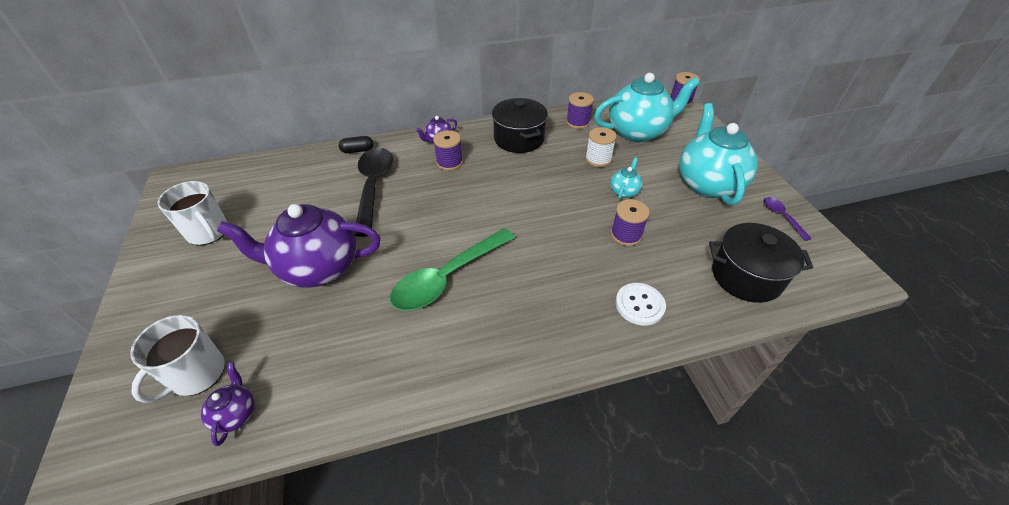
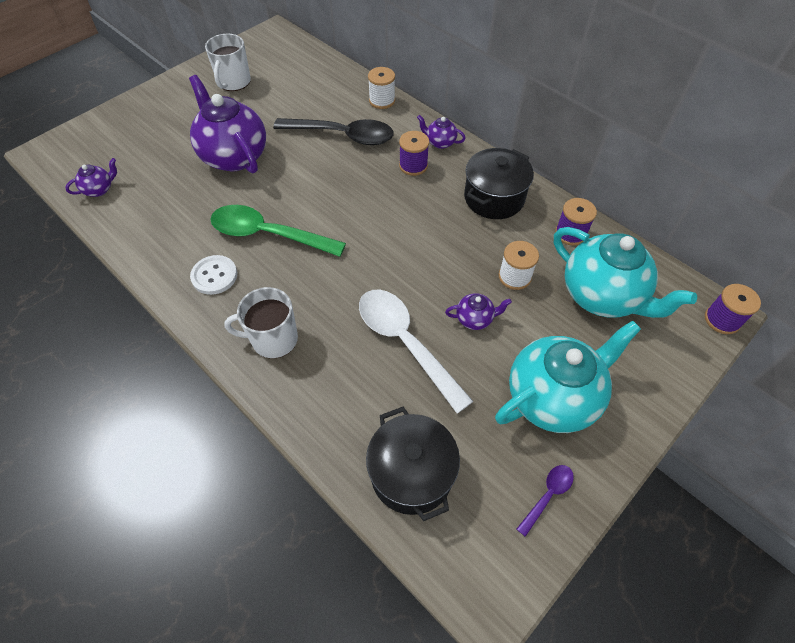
camera: 60 degrees right, 10 degrees up
(197, 374) = (119, 154): white mug -> white mug (273, 339)
(357, 150) = (382, 101): black capsule -> white spool
(373, 187) = (343, 135): black spoon -> black spoon turned 45 degrees clockwise
(624, 191) = (475, 319): turquoise teapot -> purple teapot
(626, 235) = (405, 343): purple spool -> white spoon
(639, 305) = (314, 384): white button -> white button (214, 276)

